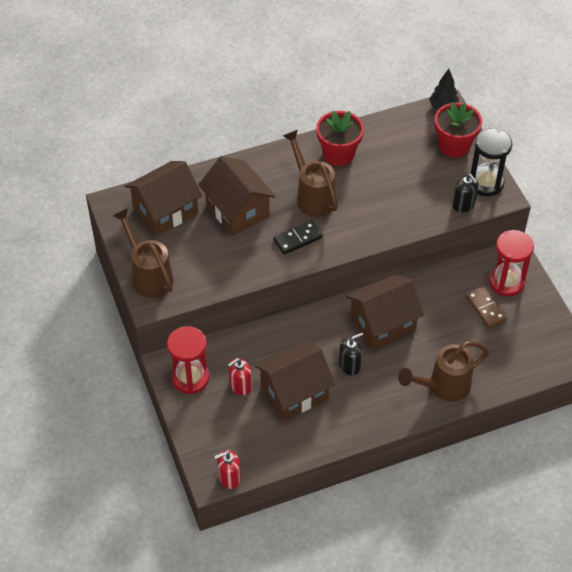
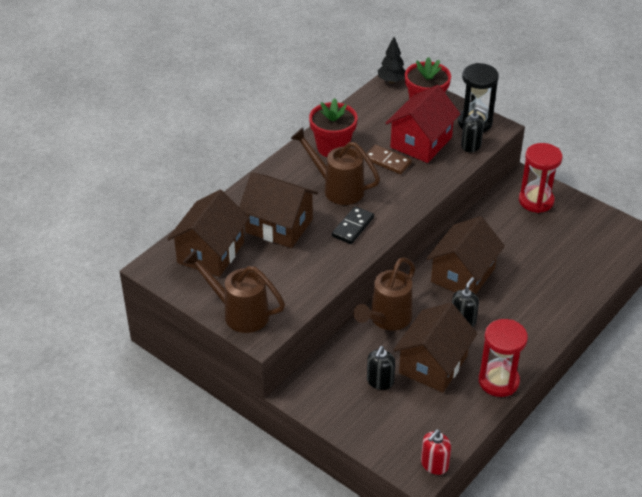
camera: 30 degrees left, 10 degrees down
(190, 378) = (328, 396): red hourglass -> red hourglass (498, 381)
(240, 386) = (380, 381): red soap dispenser -> black soap dispenser
(420, 182) = (421, 142): none -> red house
(443, 386) = (554, 302): brown watering can -> brown watering can (386, 320)
(485, 308) = (536, 228): brown domino -> brown domino (387, 161)

